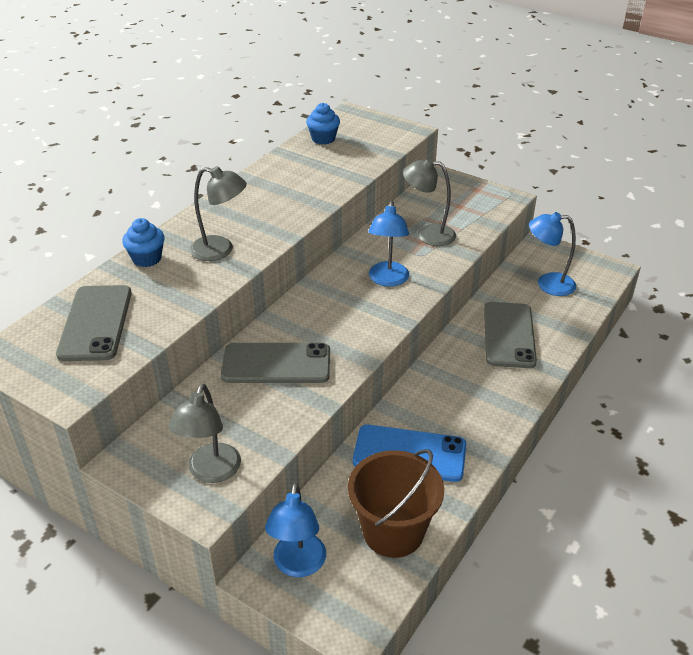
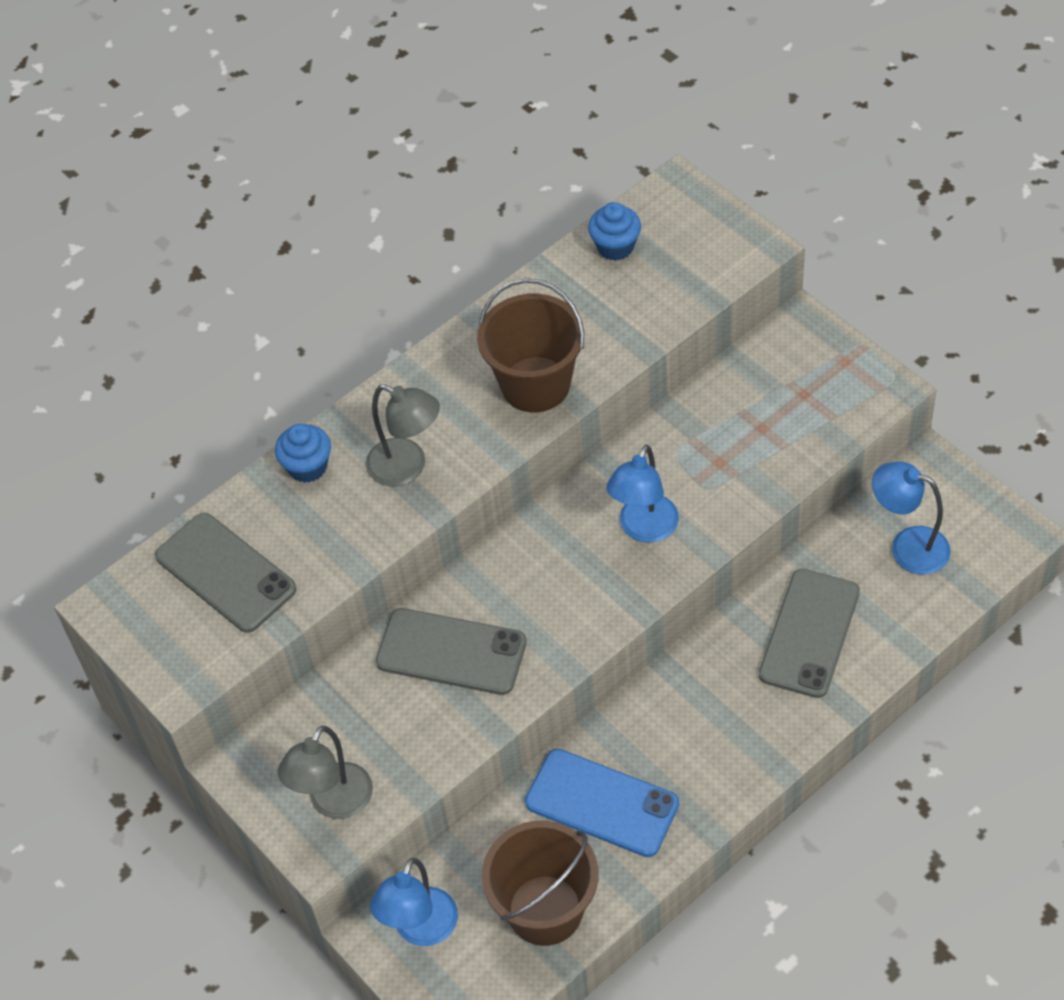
camera: 20 degrees right, 15 degrees up
(96, 323) = (226, 573): grey phone -> grey phone turned 60 degrees counterclockwise
(296, 201) = (535, 384): none -> brown bucket
(428, 234) = (733, 447): grey lamp -> none

